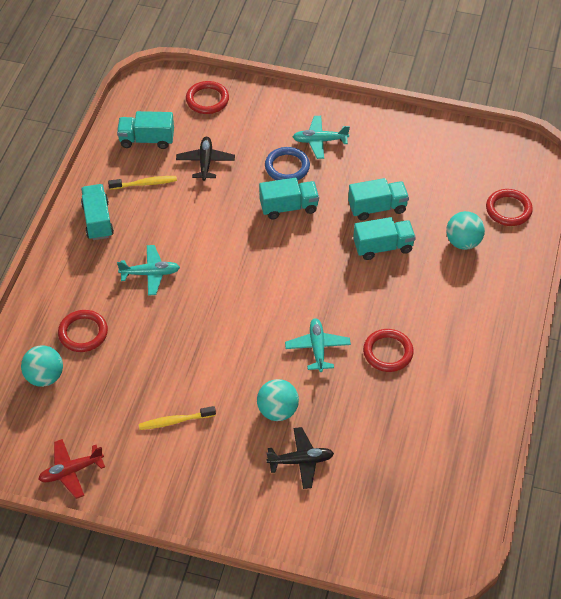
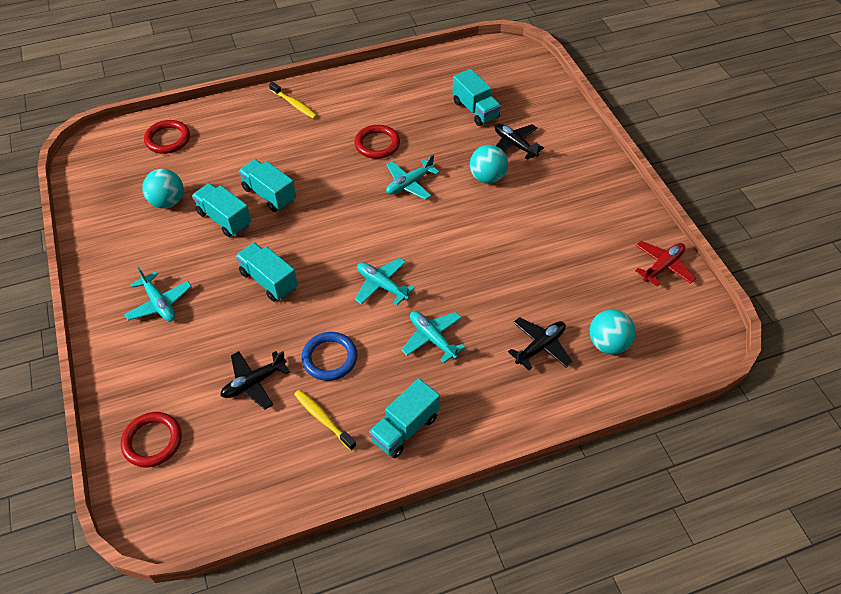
camera: 125 degrees left, 0 degrees up
(71, 471) = (662, 266): red plane -> red plane turned 75 degrees counterclockwise
(83, 333) = (540, 346): red ring -> black plane
(147, 140) = (256, 461): turquoise truck -> turquoise truck (475, 110)
(175, 421) = (556, 230): yellow toothbrush -> yellow toothbrush (294, 104)
(224, 270) = (382, 285): none -> turquoise plane
(287, 167) = (215, 310): blue ring -> blue ring (329, 358)
(463, 242) = (226, 150): turquoise ball -> turquoise ball (168, 202)

